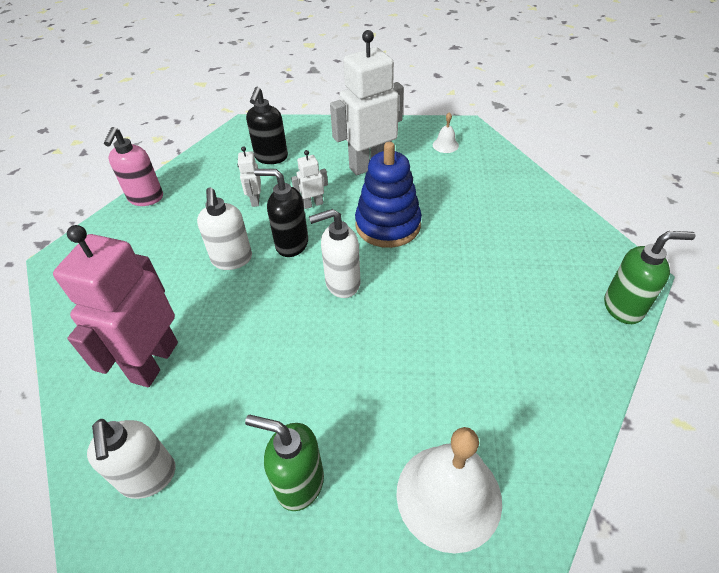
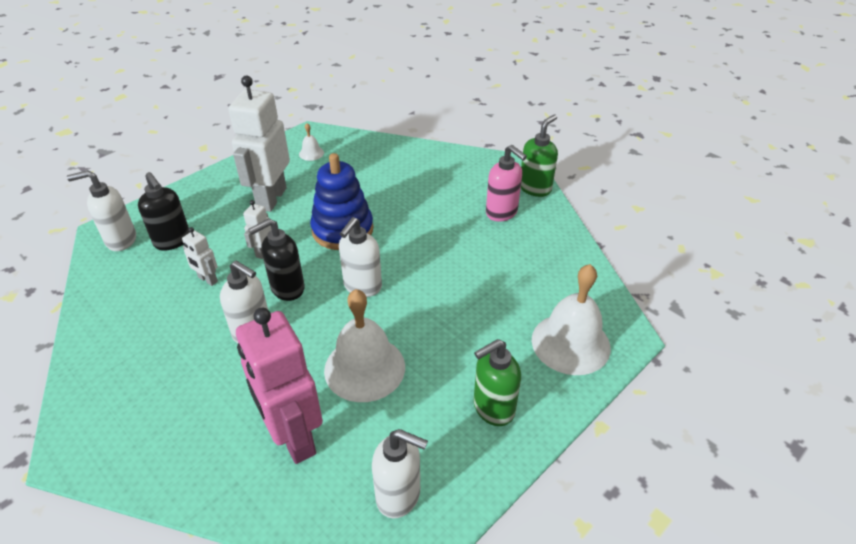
camera: 50 degrees left, 5 degrees down
(145, 198) = (88, 346): pink soap dispenser -> pink soap dispenser (502, 213)
(245, 138) = (120, 240): none -> white soap dispenser
(259, 352) = (364, 368): none -> white bell

